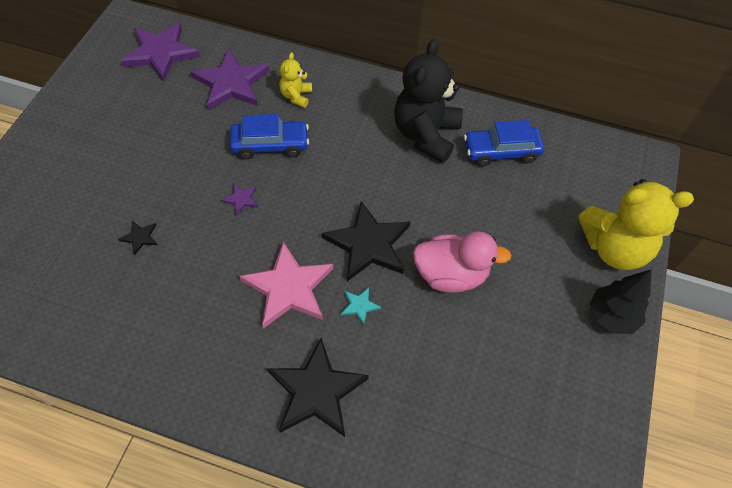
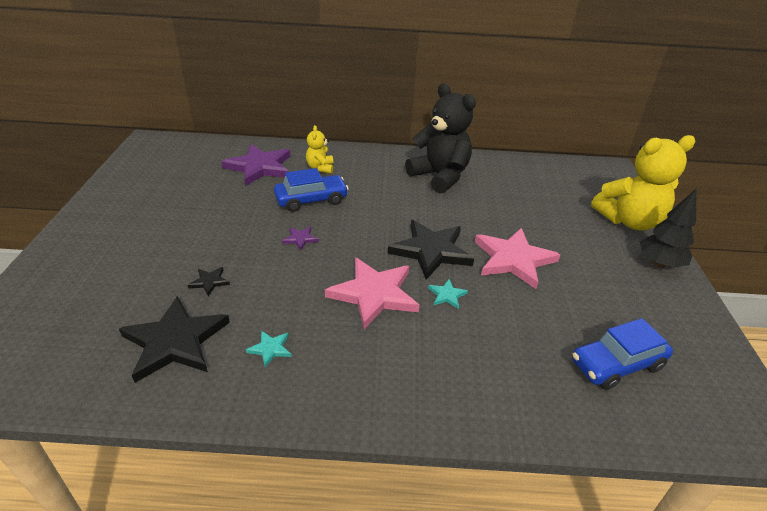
camera: 15 degrees left, 20 degrees down
(161, 53) = (188, 157): purple star -> none
(173, 329) = (270, 349): none -> turquoise star
(316, 391) = (441, 370): black star -> black star (175, 341)
(425, 135) = (440, 176): black teddy bear -> black teddy bear turned 135 degrees clockwise
(451, 275) = (513, 259): pink duck -> pink star
(501, 152) = (504, 178): blue car -> blue car (616, 364)

